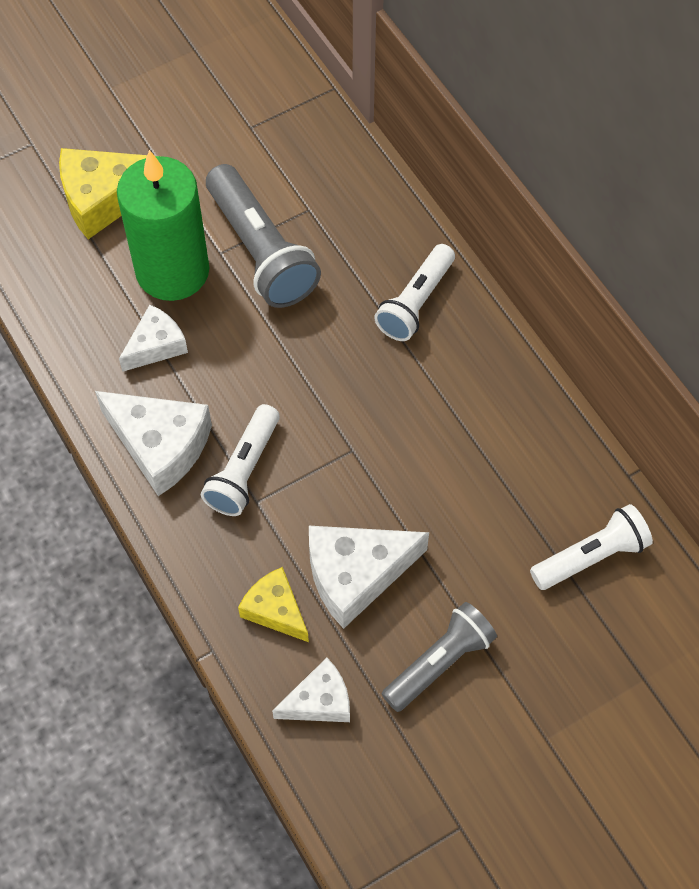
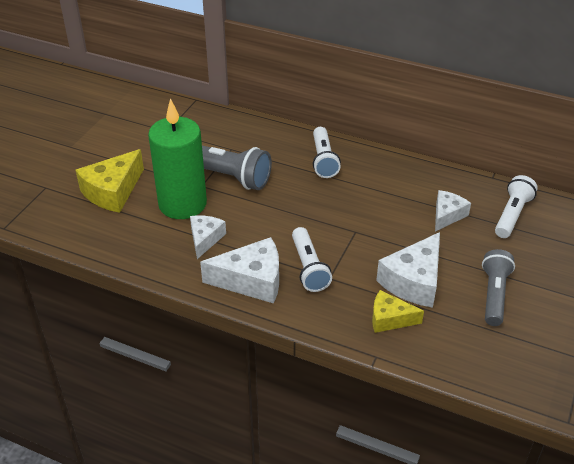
camera: 35 degrees left, 20 degrees down
(319, 701) = (455, 346): white cheese -> white cheese (447, 215)

